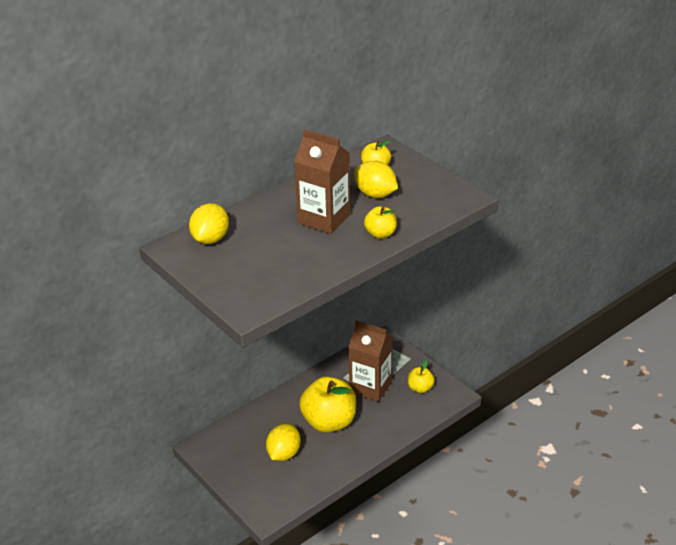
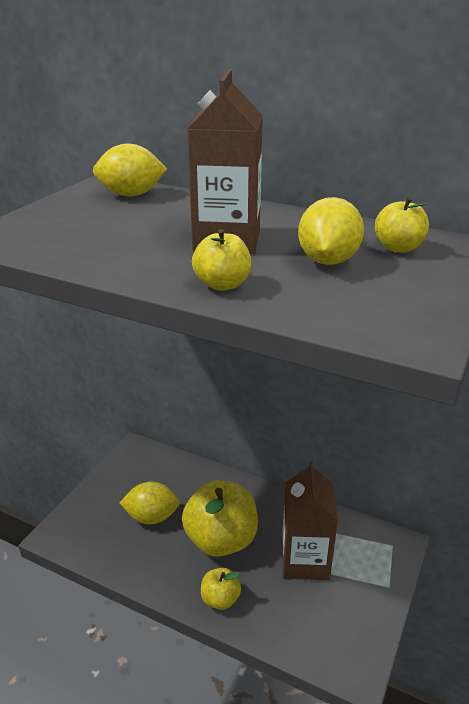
camera: 65 degrees right, 5 degrees down
(420, 388) = (339, 619): yellow apple -> yellow apple (220, 599)

